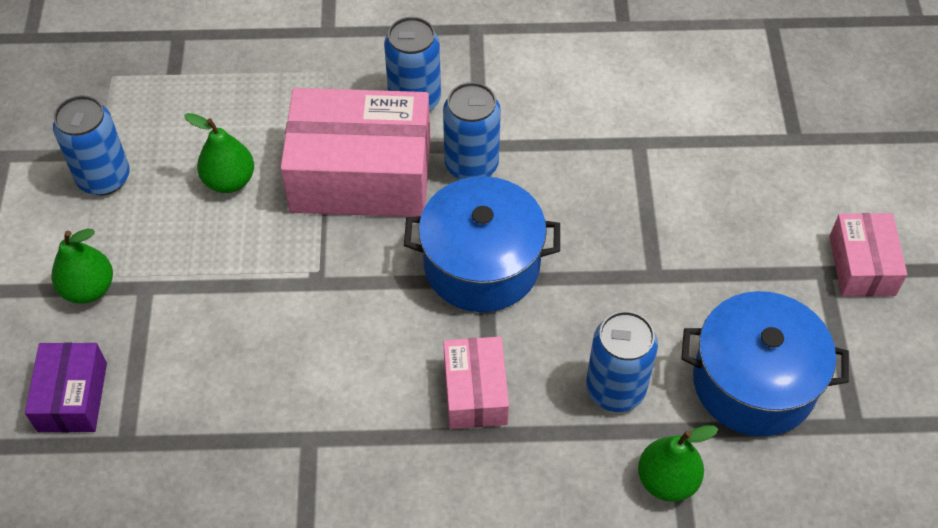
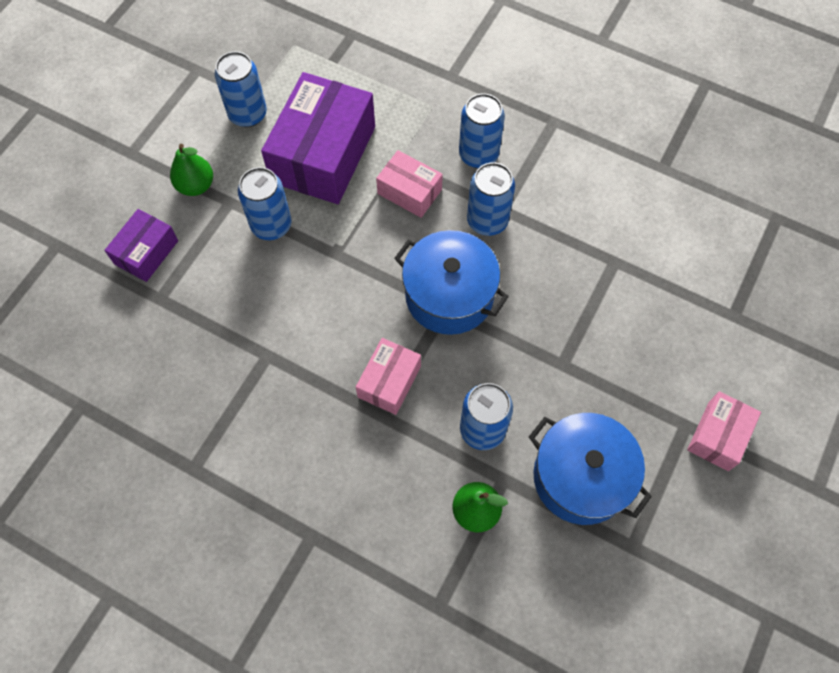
camera: 30 degrees right, 10 degrees up
(216, 289) = (271, 225): none -> blue can
(229, 181) = (323, 154): green pear -> purple box
(361, 174) = (409, 191): pink box -> pink box, size x0.52

